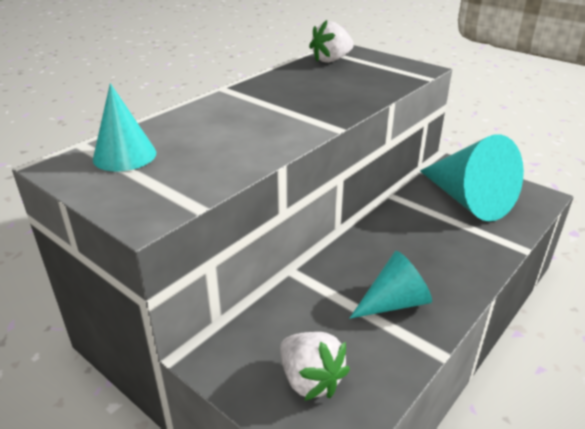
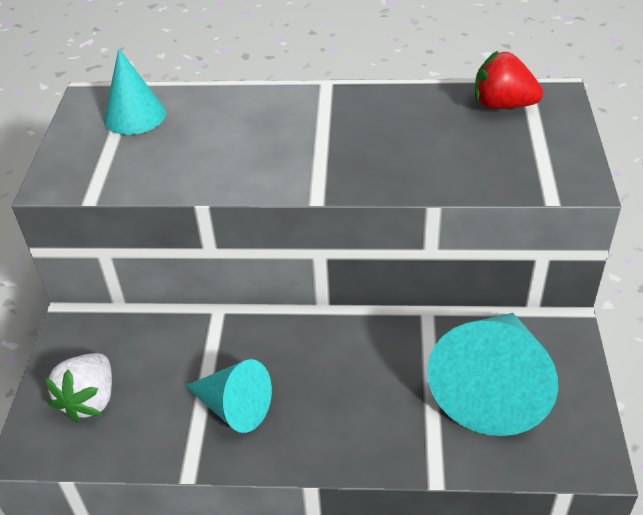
camera: 55 degrees right, 10 degrees up
(331, 60) = (502, 105): white strawberry -> red strawberry

